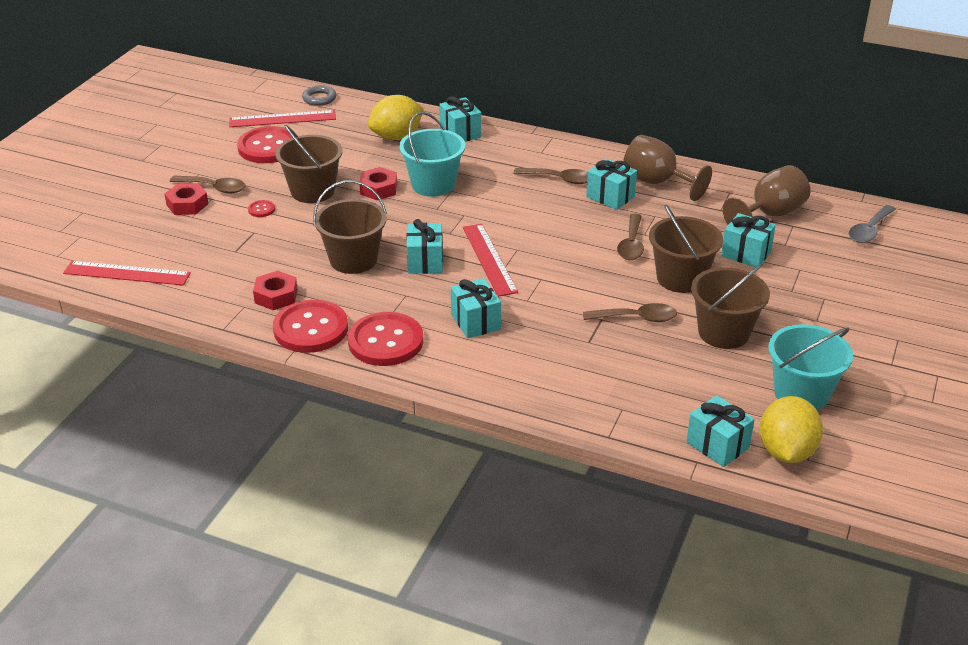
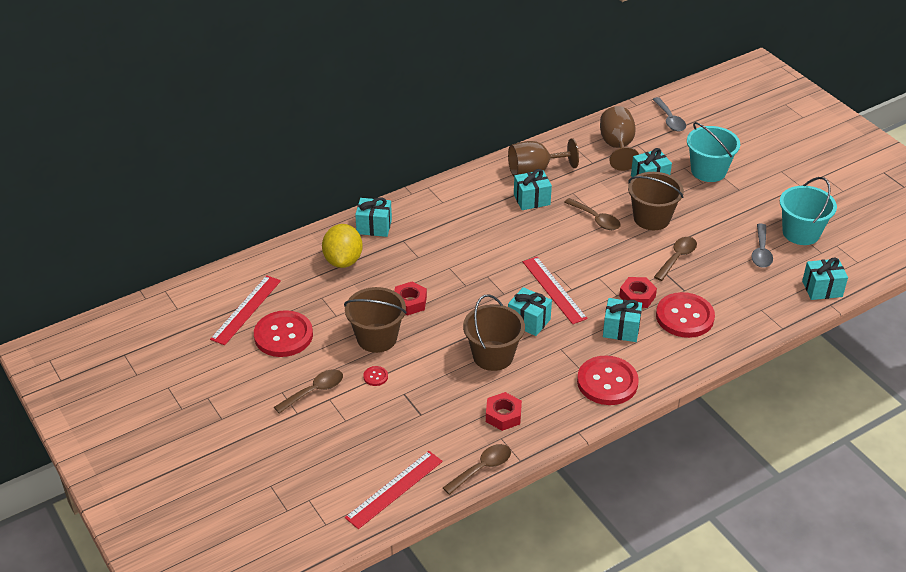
camera: 55 degrees left, 5 degrees up
(187, 204) = (324, 416): red nut -> red nut (637, 296)
(310, 329) = (560, 413): red button -> red button (684, 317)
(319, 98) = (236, 276): grey ring -> none
(433, 184) = (432, 272): turquoise bucket -> turquoise bucket (708, 171)
(489, 259) = (554, 290): red ruler -> red ruler turned 45 degrees clockwise
(559, 179) = (486, 211): brown spoon -> brown spoon (482, 468)
(723, 332) = (721, 231): brown bucket -> none
(725, 374) = (761, 252): none -> grey spoon
(786, 451) = (846, 266): yellow lemon -> none

